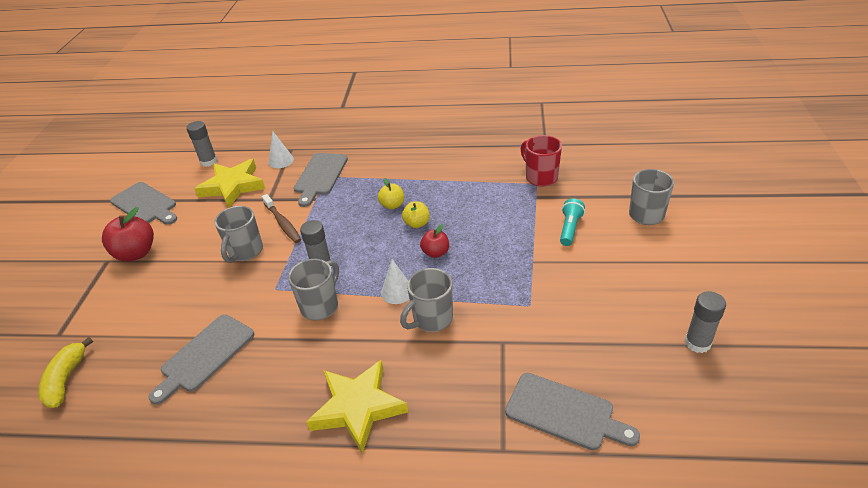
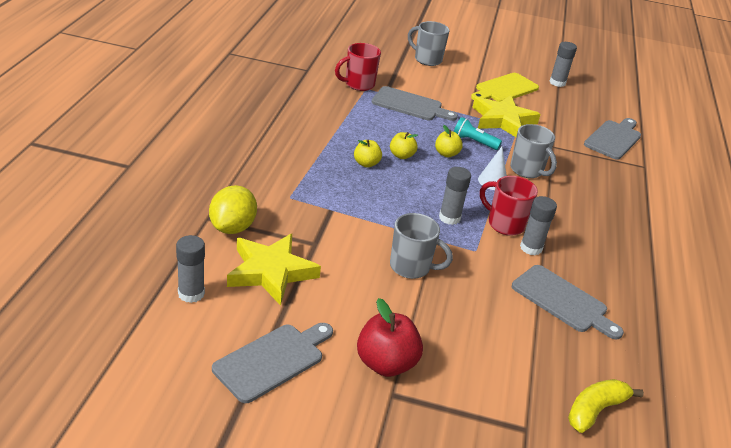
camera: 90 degrees left, 5 degrees down
(66, 380) = (595, 410): yellow banana -> yellow banana turned 135 degrees clockwise
(281, 161) = (233, 227): white cone -> yellow lemon
(283, 223) = (368, 236): brown toothbrush -> none
(285, 328) = (531, 248): none -> grey glue stick
(320, 176) = (287, 201): grey cutting board -> grey cutting board (410, 105)
(320, 306) = (504, 224): grey mug -> red mug
(358, 407) = (616, 218): yellow star -> yellow star (503, 120)
(435, 253) = (446, 154): red apple -> yellow apple
(570, 229) = (434, 91): turquoise flashlight -> turquoise flashlight (474, 142)
(627, 287) = (504, 89): none -> yellow cutting board

